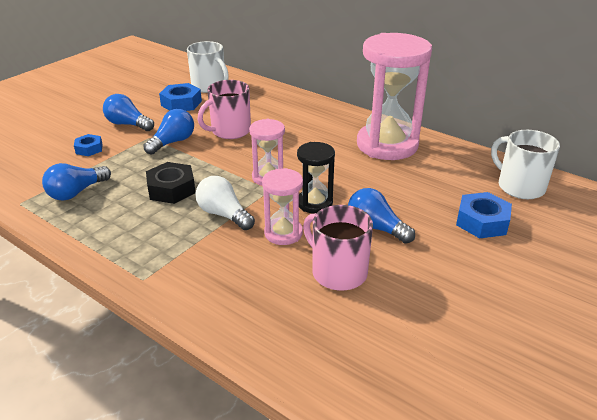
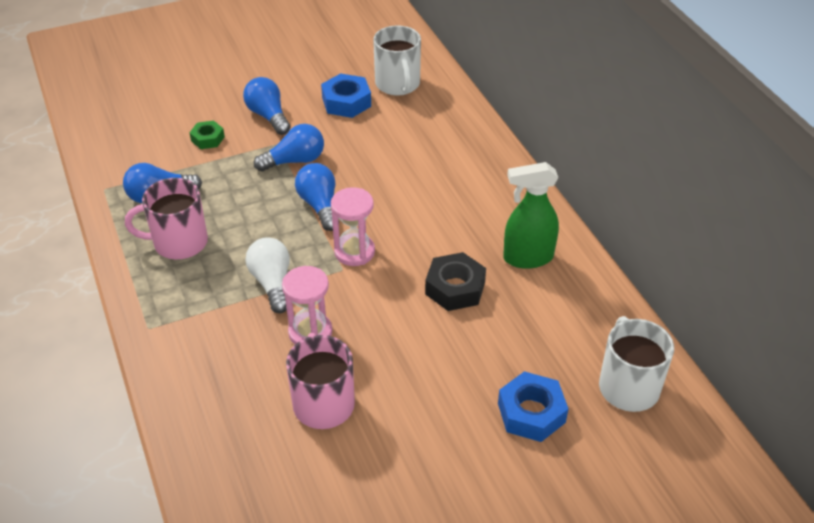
camera: 30 degrees right, 10 degrees up
(89, 149) = (207, 139): blue nut -> green nut
(171, 189) = (247, 228): black nut -> black nut (455, 288)
(230, 131) = (366, 166): pink mug -> pink mug (179, 242)
(315, 203) = (373, 308): black hourglass -> none
(376, 228) = (408, 368): blue light bulb -> blue light bulb (320, 206)
(387, 145) = (527, 258): pink hourglass -> green spray bottle

